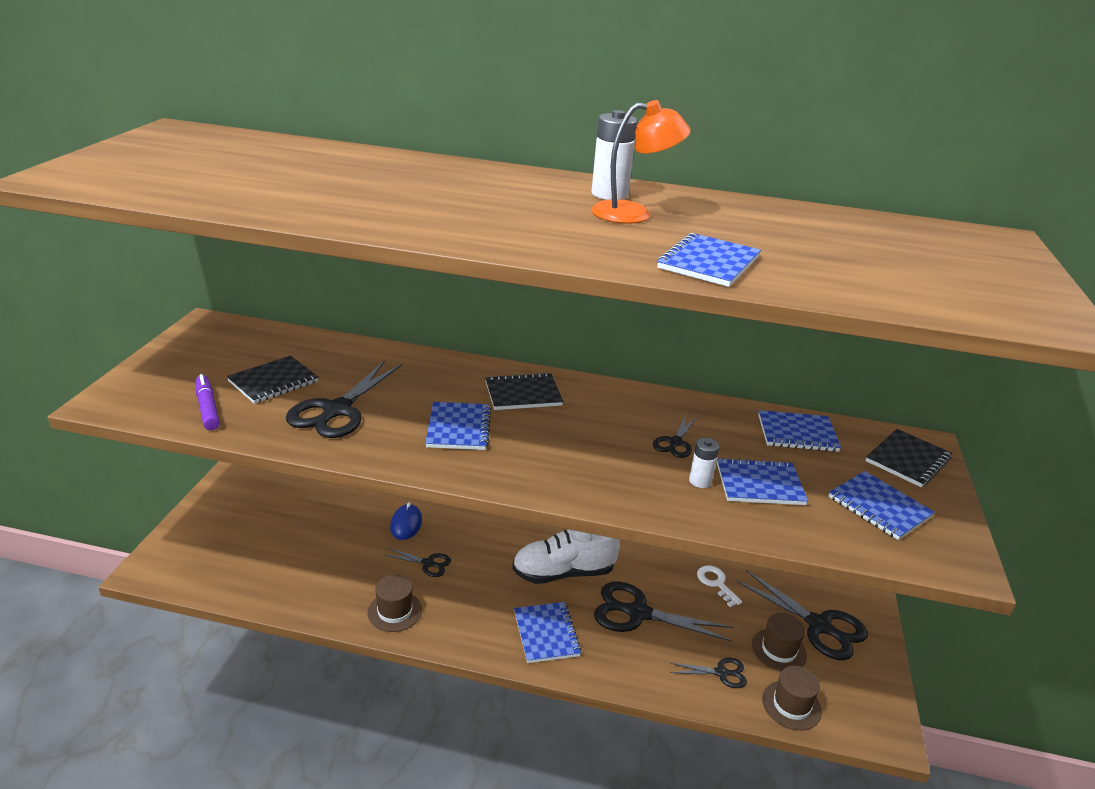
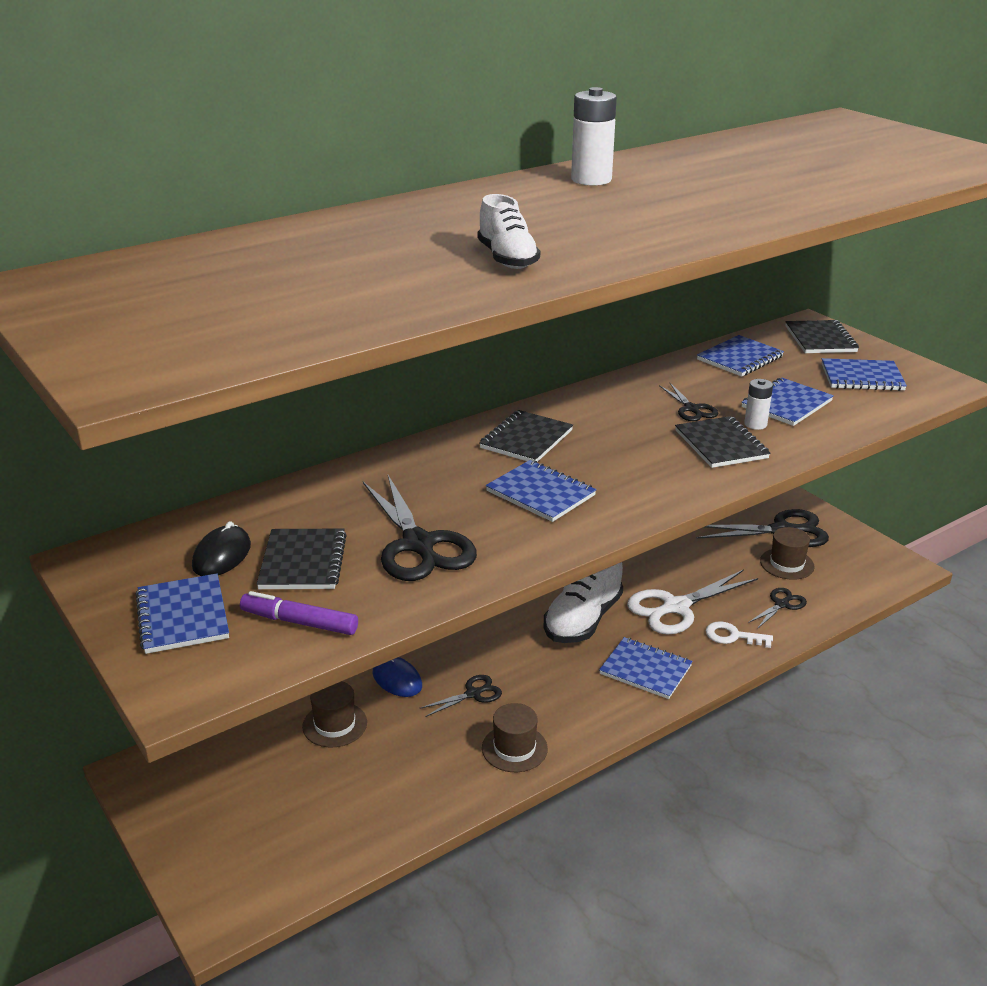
camera: 45 degrees left, 0 degrees up
(252, 355) = (222, 556): none -> black mouse
(388, 209) = (507, 259): none -> white shoe
(633, 213) = (650, 187): orange lamp -> none
(638, 613) = (676, 607): black scissors -> white scissors
(641, 477) = (721, 444): none -> black notebook
(709, 263) = (789, 199): blue notebook -> blue notebook (183, 616)
(716, 583) = (687, 549): white key -> white key (733, 636)
(791, 705) = (843, 592): brown hat -> brown hat (334, 724)

